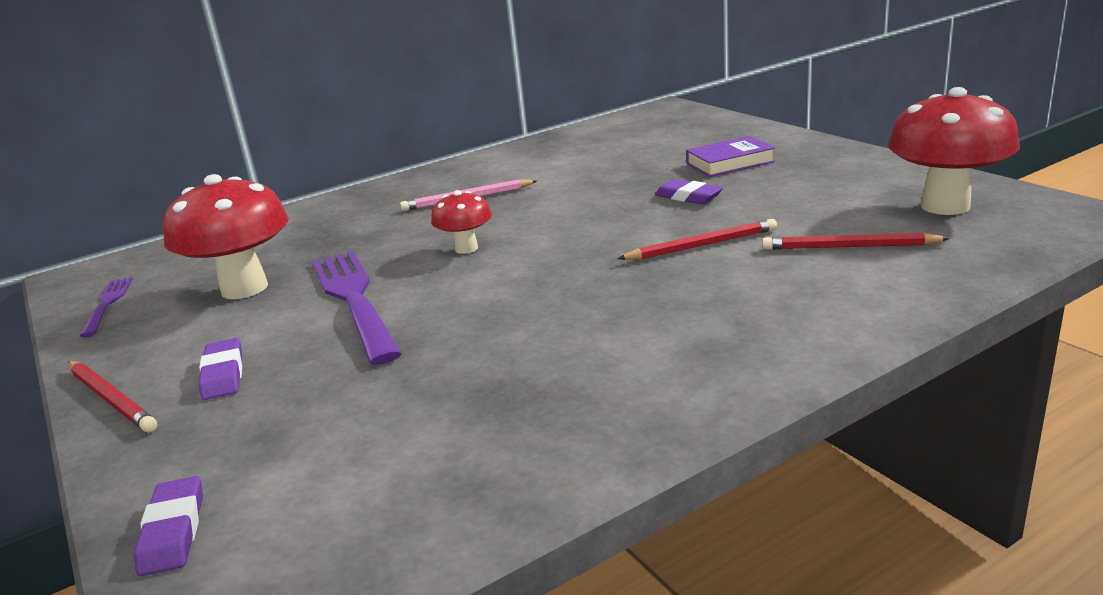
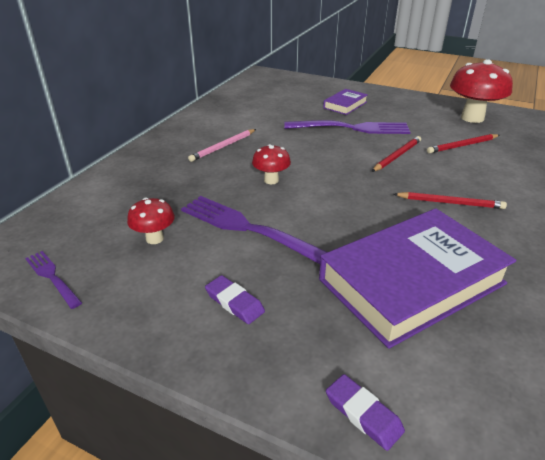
camera: 35 degrees left, 10 degrees up
(111, 398) = (175, 346): red pencil -> red pencil (450, 203)
(244, 288) = (154, 238): red mushroom -> red mushroom, size x0.53
(456, 411) = (411, 281): none -> purple book
(688, 197) = (351, 128): purple eraser -> purple fork

